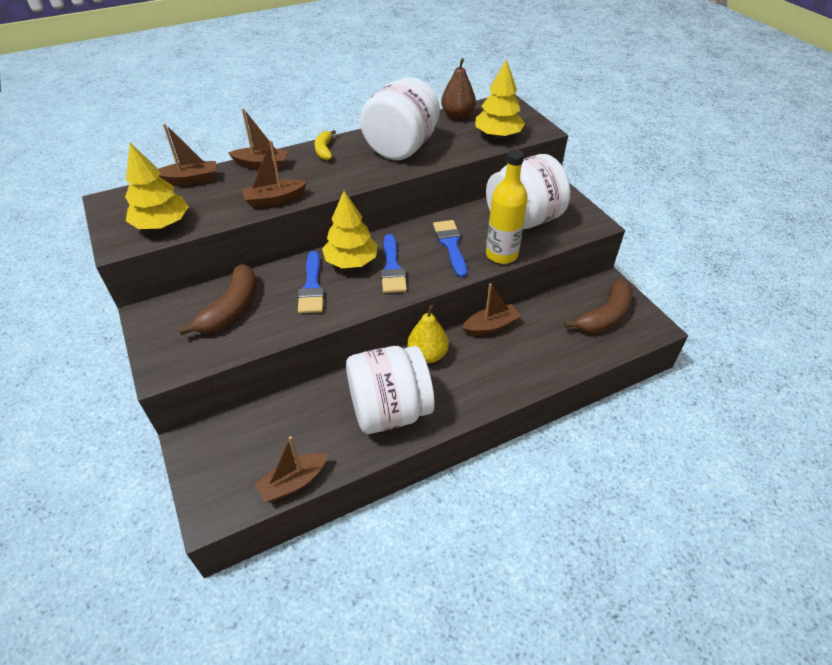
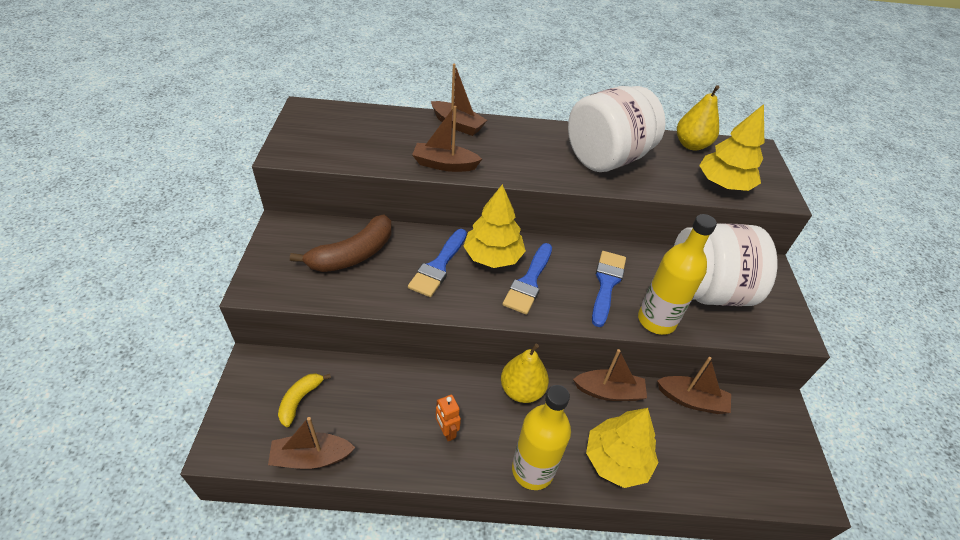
camera: 25 degrees right, 0 degrees up
(162, 224) = (331, 148): yellow tree -> yellow tree (616, 460)
(190, 180) = (385, 115): brown boat -> brown boat (691, 400)
(324, 150) = (526, 132): yellow banana -> yellow banana (300, 400)
(390, 410) = (446, 431): white jar -> orange robot
(457, 115) = (691, 145): brown pear -> yellow pear
(470, 404) = (532, 470): none -> yellow bottle
(605, 316) = (752, 446): brown banana -> none

